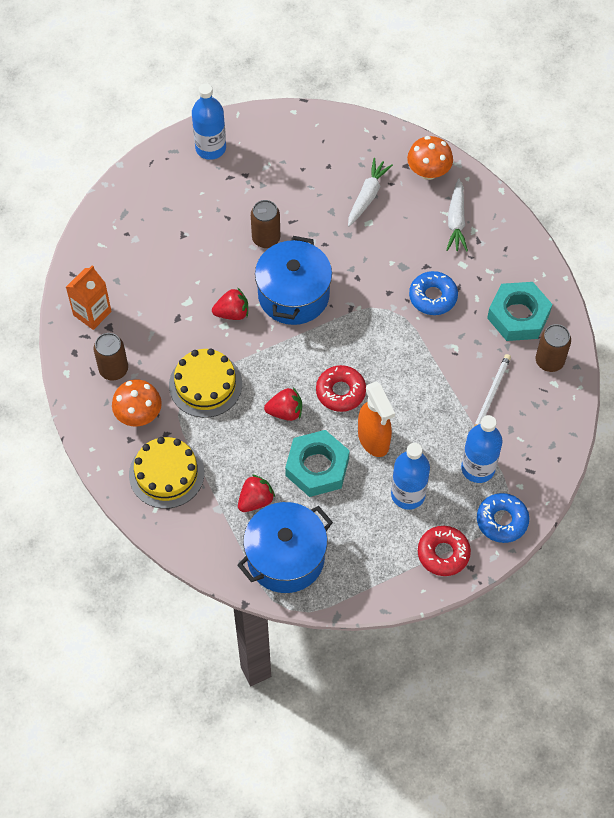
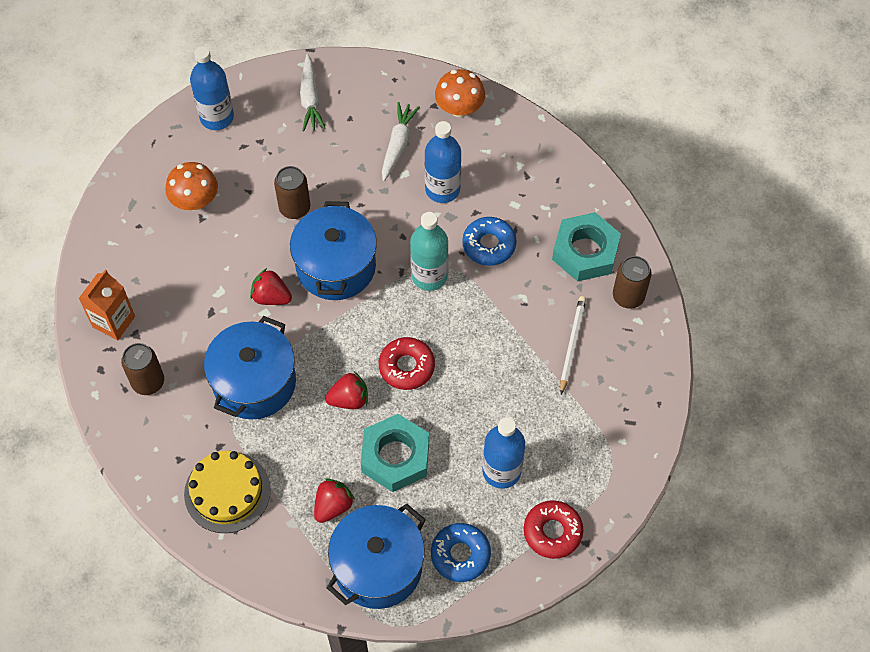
camera: 10 degrees left, 0 degrees up
(138, 414) = (185, 429): orange mushroom -> orange mushroom (195, 201)
(205, 384) = (254, 382): yellow cake -> blue pot
(232, 313) = (271, 297): red strawberry -> red strawberry turned 135 degrees counterclockwise
(374, 440) = (453, 415): orange spray bottle -> none
(375, 316) = (429, 276): none -> turquoise bottle
(456, 221) = (499, 158): white carrot -> white carrot (310, 99)
(478, 468) = (573, 429): blue bottle -> blue bottle (442, 189)
(502, 520) = (610, 483): blue donut -> blue donut (460, 555)

